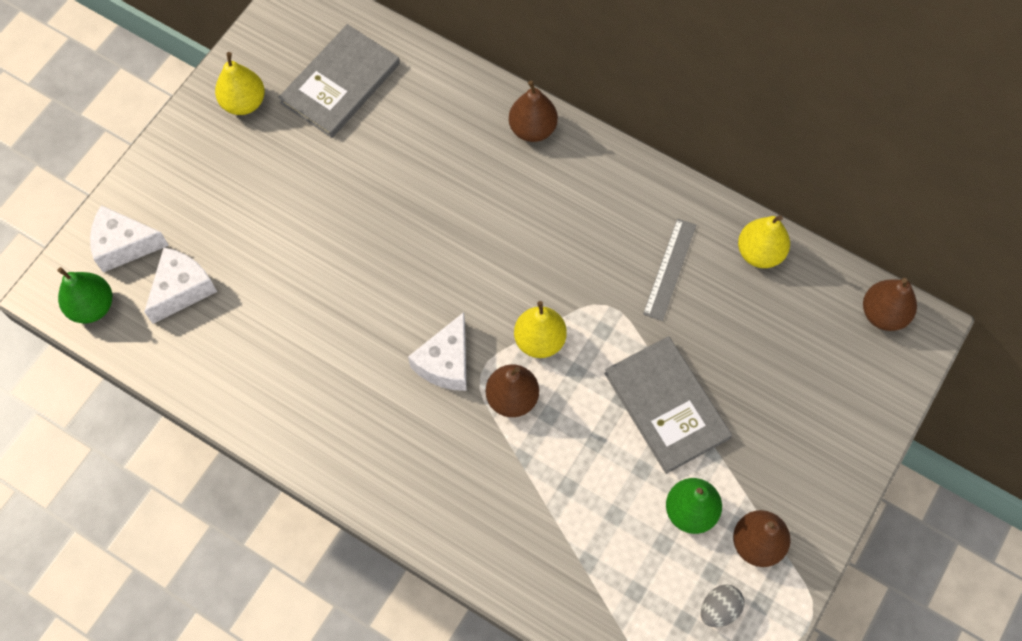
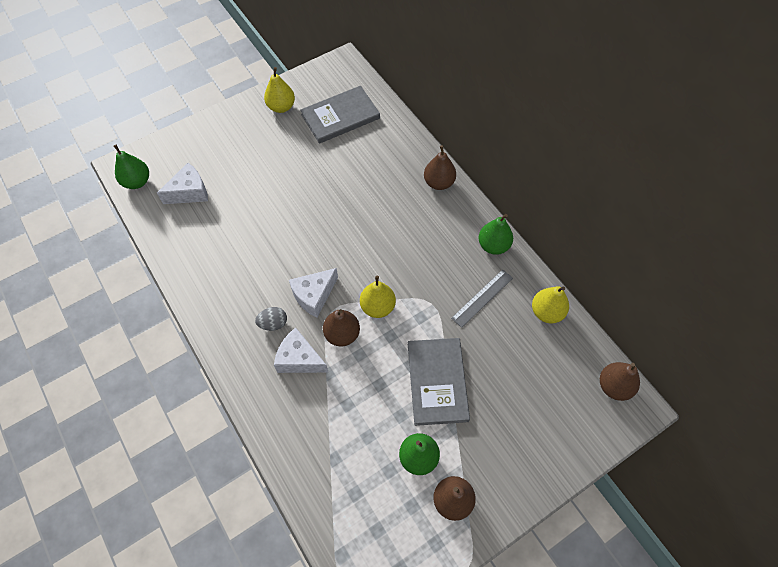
camera: 25 degrees right, 5 degrees down
(124, 245) = (173, 156): white cheese -> white cheese (299, 359)
(649, 190) = (493, 245): none -> green pear
(719, 609) = (404, 533): grey egg -> grey egg (273, 323)

